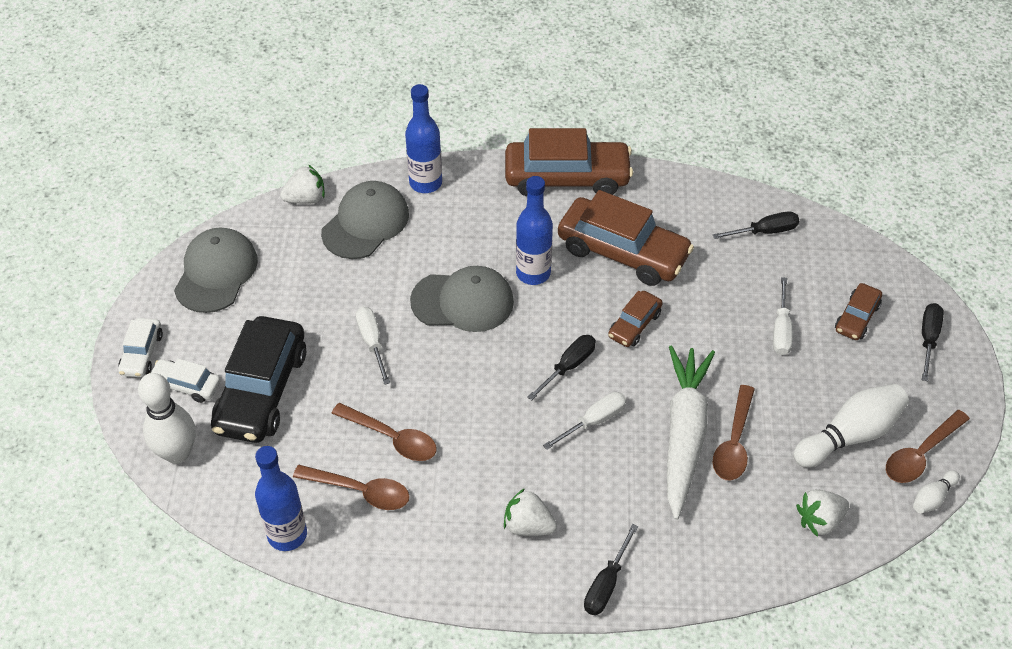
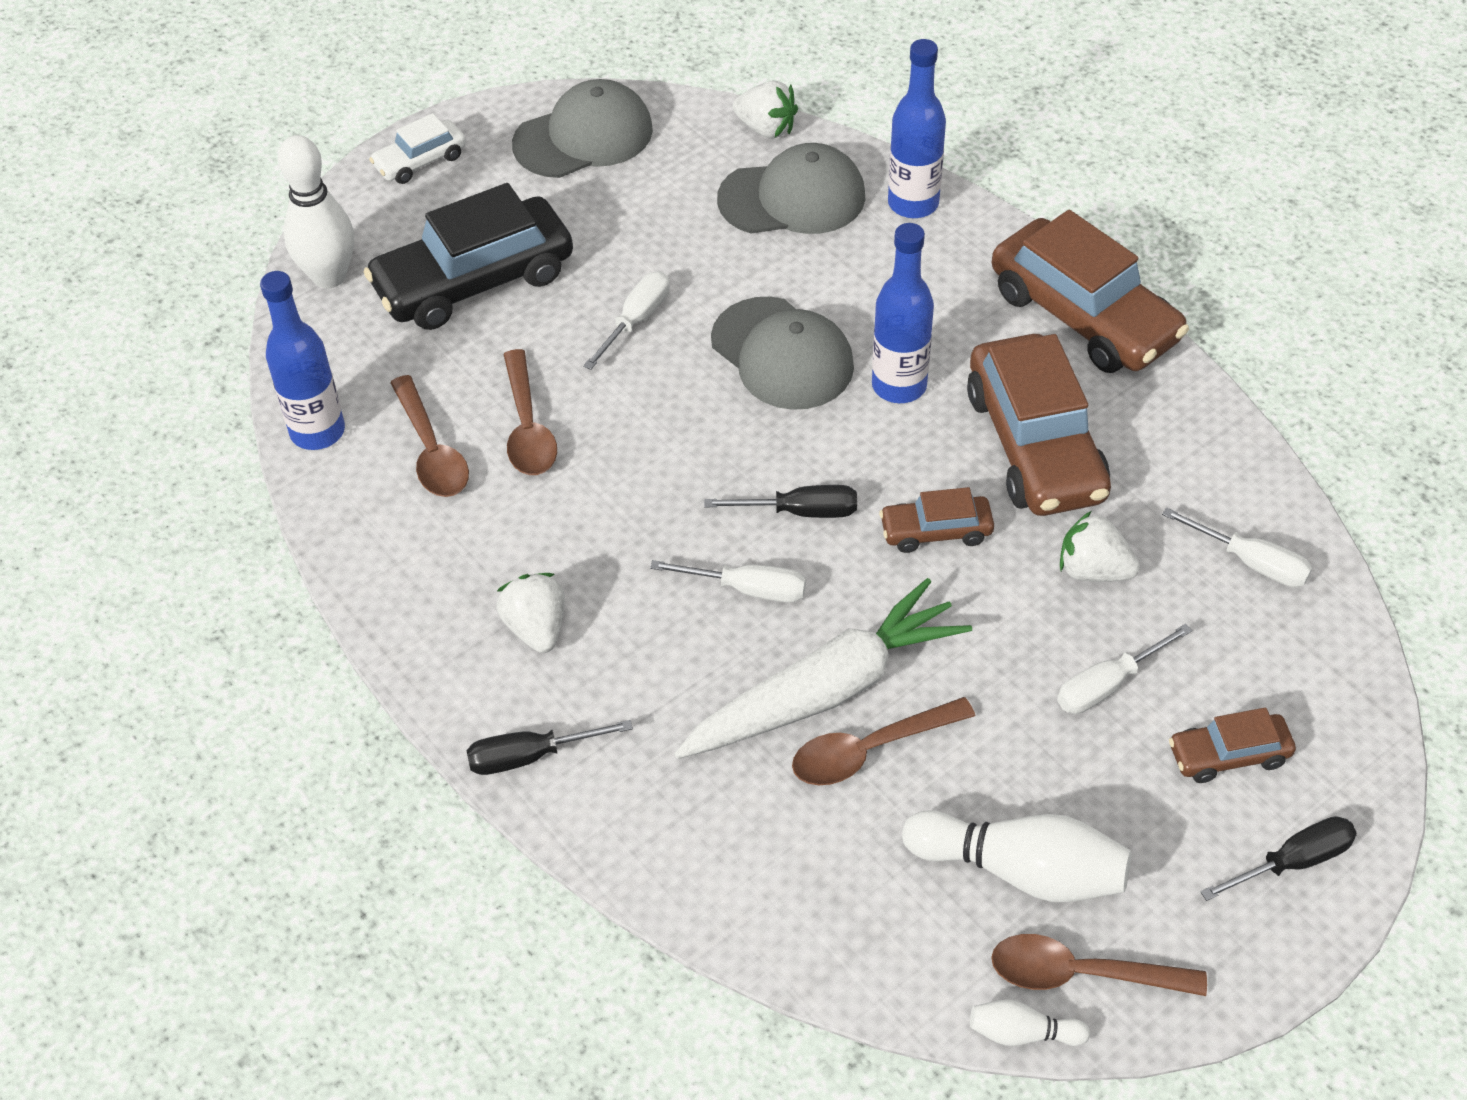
camera: 50 degrees right, 0 degrees up
(186, 385) = (418, 221): white car -> none
(765, 231) = (1251, 562): black screwdriver -> white screwdriver
(819, 520) = (847, 921): white strawberry -> white strawberry (1093, 570)

